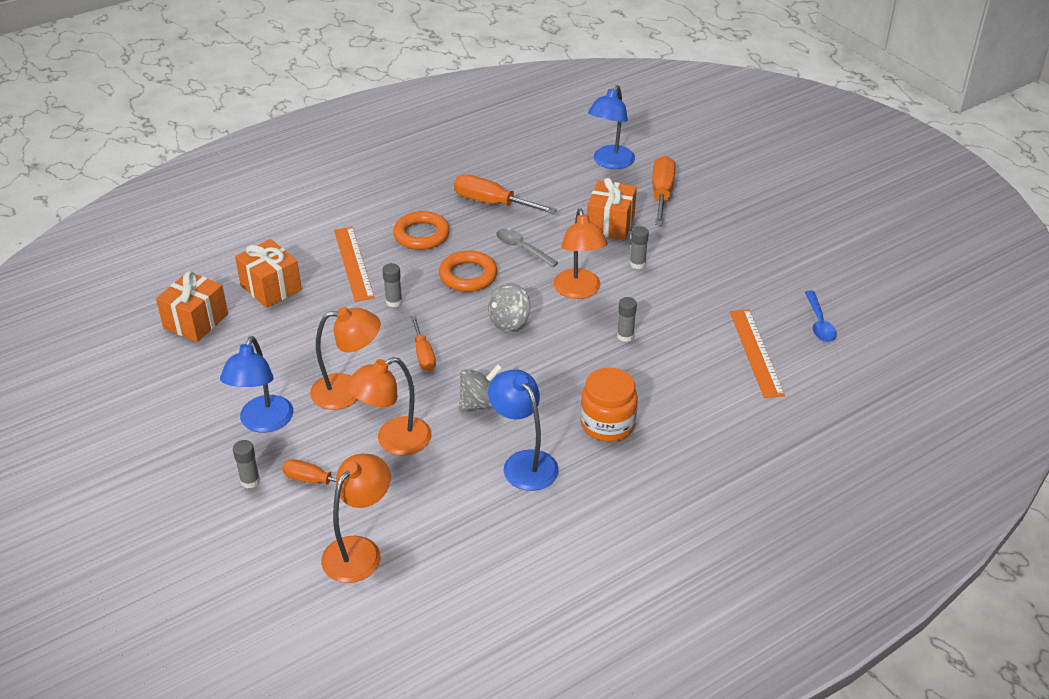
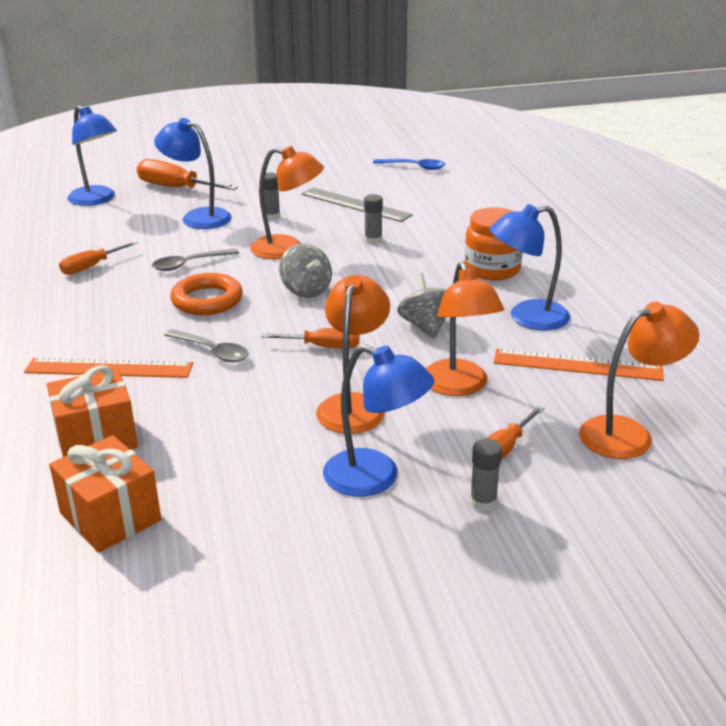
camera: 70 degrees left, 10 degrees down
(359, 550) = (628, 434): orange lamp -> orange lamp turned 105 degrees clockwise
(394, 302) = (212, 351): grey glue stick -> grey spoon
(421, 235) = (102, 316): orange ring -> none
(492, 203) = (91, 267): orange screwdriver -> orange screwdriver, size x0.63
(610, 224) = (198, 217): orange gift -> blue lamp
(696, 306) = (355, 205): none -> grey ruler
(756, 352) = (434, 194): orange ruler -> orange ruler (577, 365)

